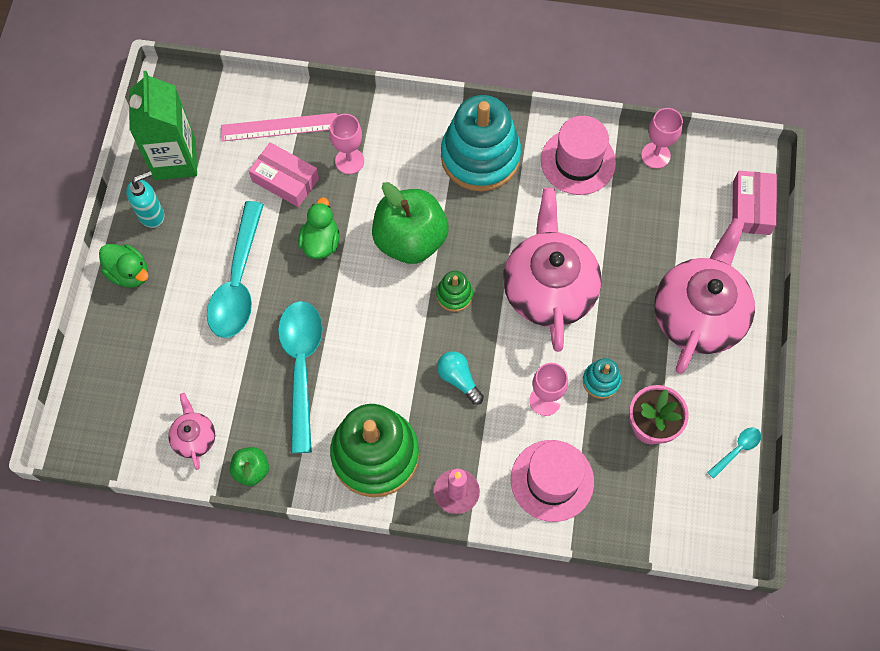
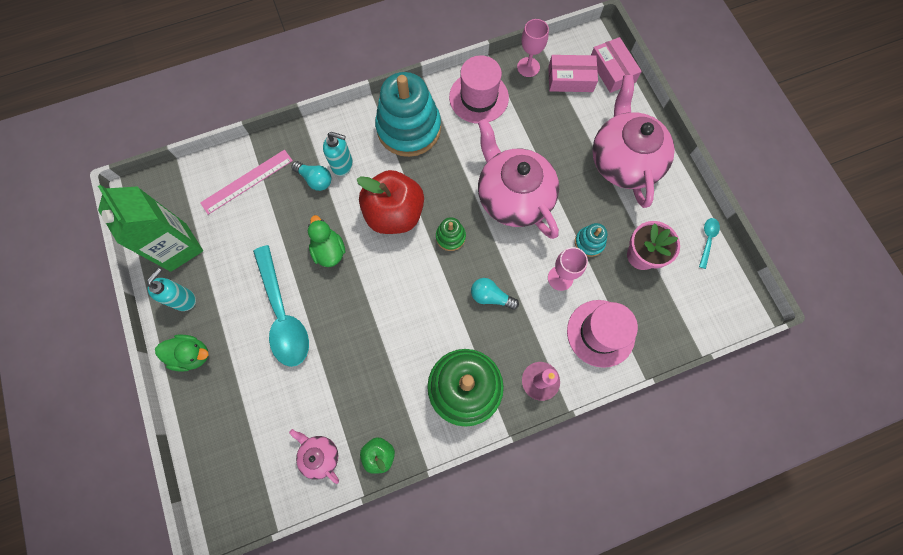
camera: 30 degrees left, 5 degrees up
(285, 180) = (275, 218): pink box -> pink box (570, 79)
(301, 367) = (370, 353): turquoise spoon -> none
(349, 161) = (315, 179): pink goblet -> turquoise light bulb
(386, 160) = (342, 165): none -> turquoise soap dispenser
(410, 240) = (394, 214): green apple -> red apple

